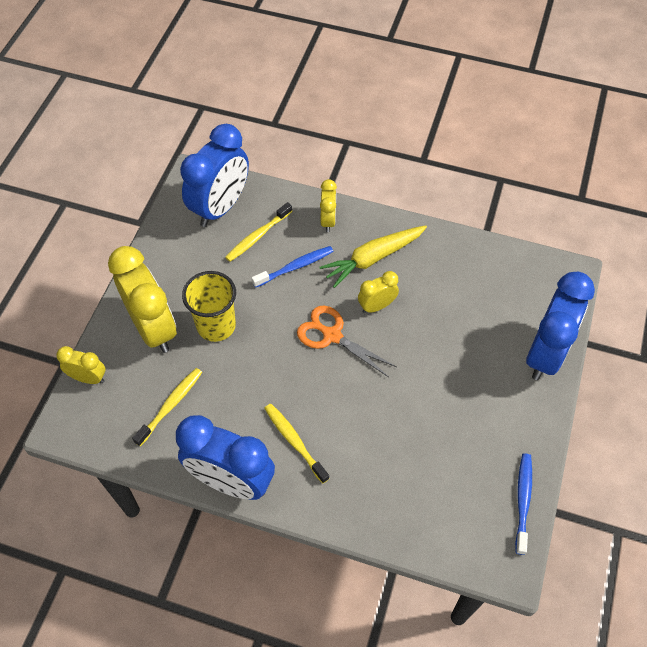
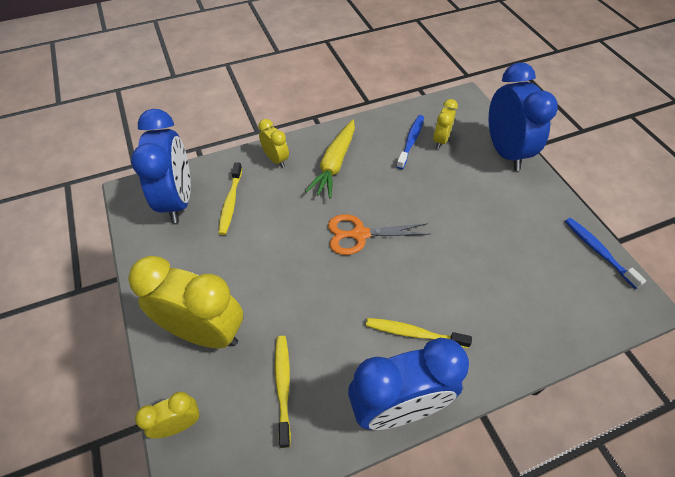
camera: 40 degrees left, 5 degrees down
(216, 325) = (260, 291): yellow cup -> none
(294, 267) = (282, 206): blue toothbrush -> blue toothbrush (411, 141)
(376, 306) = (370, 193): yellow clock -> yellow clock (440, 140)

